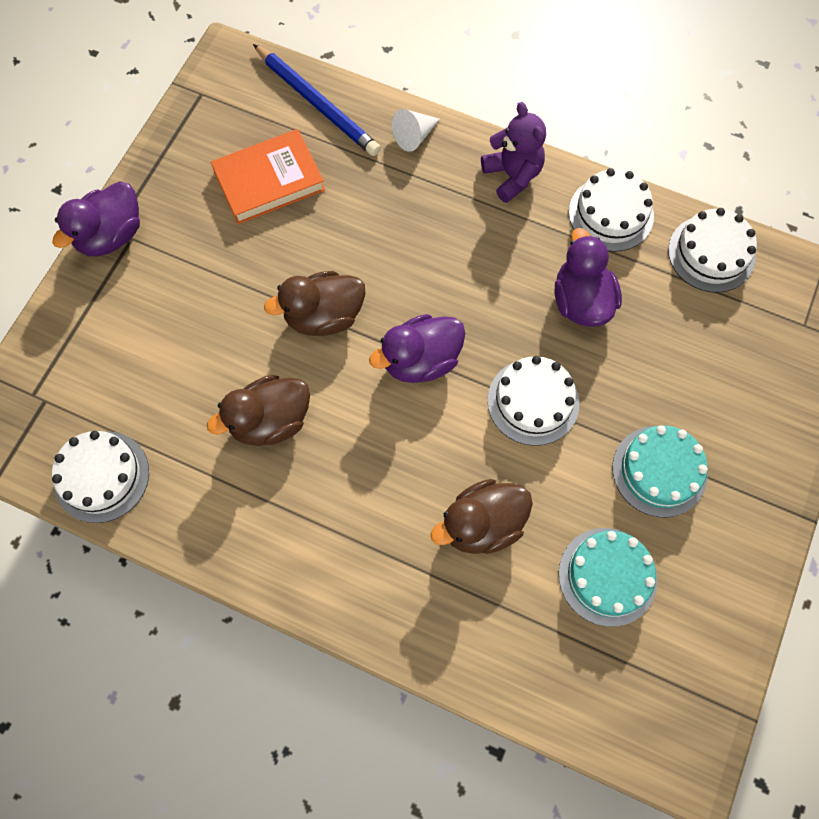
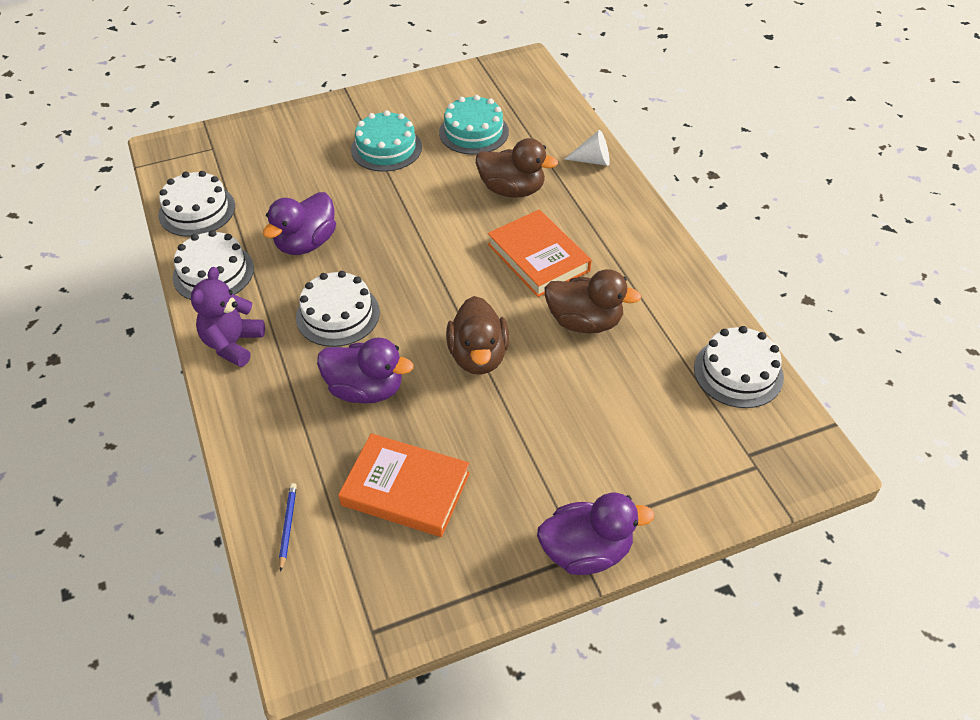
camera: 135 degrees left, 20 degrees down
(317, 103) = (288, 526): blue pencil -> blue pencil, size x0.44
(324, 316) = (478, 356): brown duck -> brown duck turned 60 degrees clockwise
(374, 458) = (538, 257): none -> orange book
(414, 136) = (254, 430): white cone -> white cone (592, 160)
(420, 360) = (446, 284): purple duck -> purple duck (366, 389)
(533, 401) = (408, 219): white cake -> white cake (338, 314)

